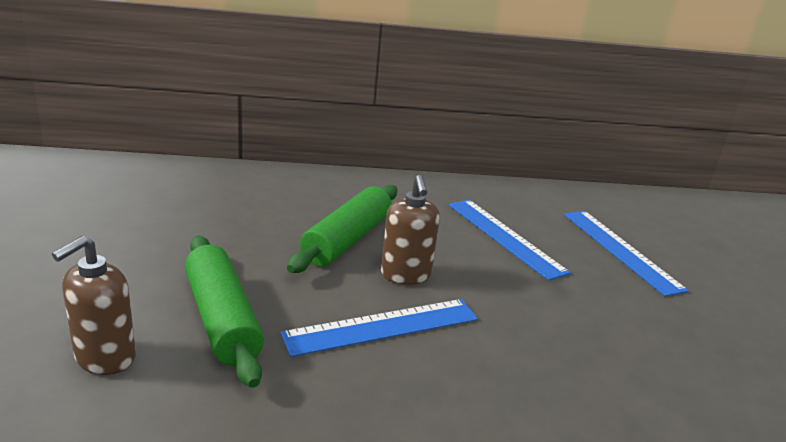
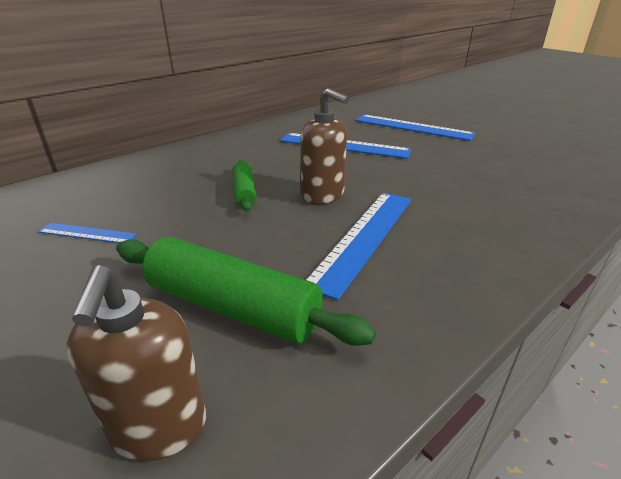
camera: 35 degrees left, 5 degrees up
(204, 220) = (87, 233): none -> blue ruler
(347, 240) = (244, 192): green rolling pin -> green rolling pin, size x0.54

